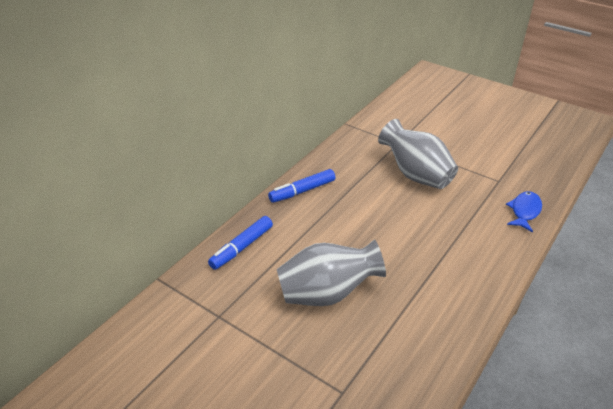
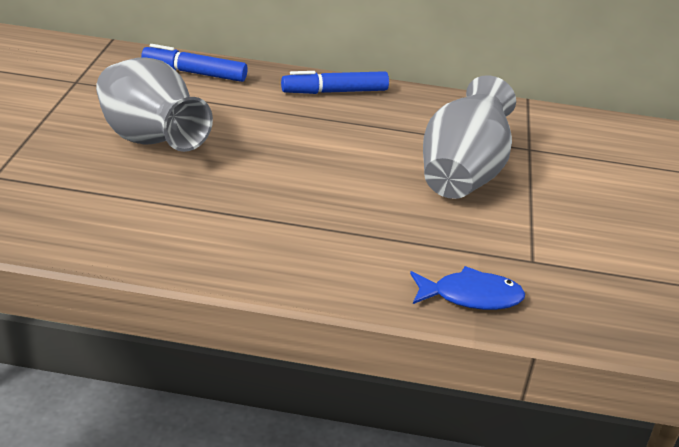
camera: 60 degrees right, 5 degrees down
(302, 191) = (334, 92): blue marker -> blue marker turned 45 degrees counterclockwise

